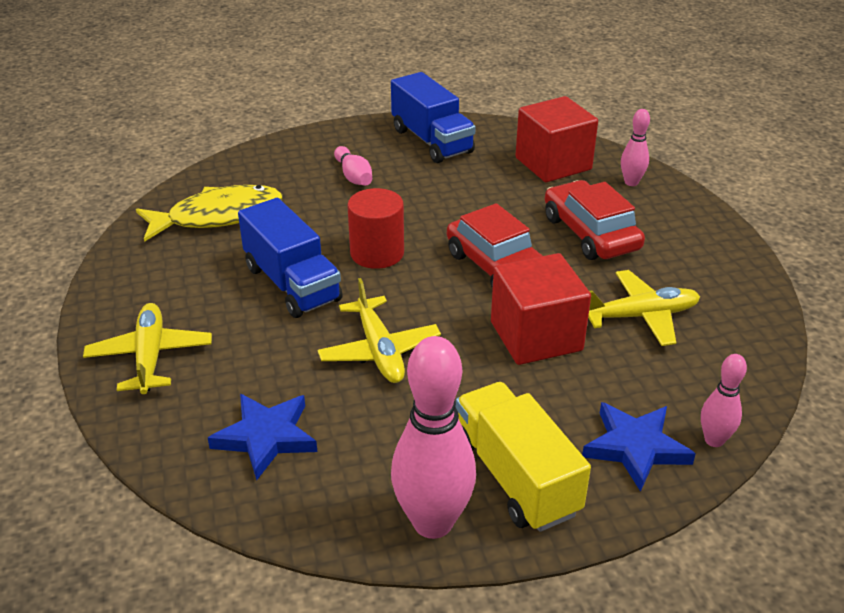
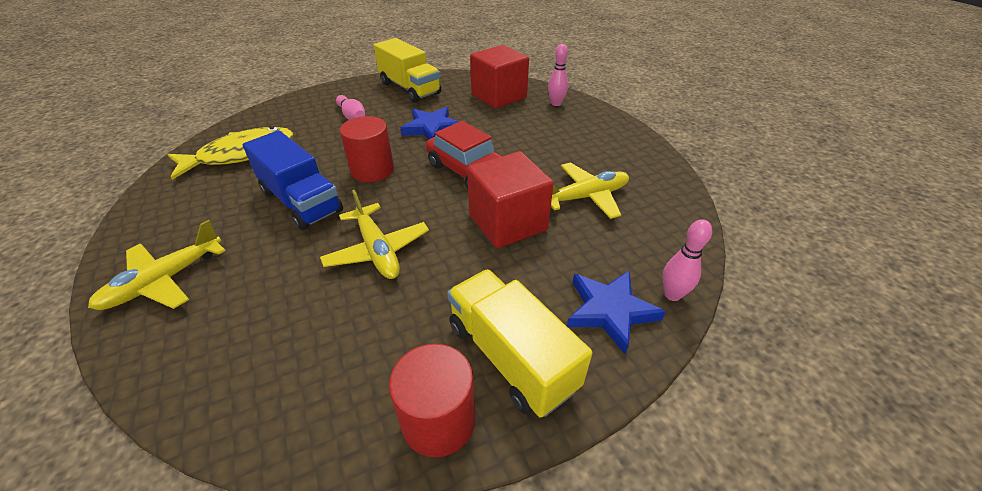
camera: 10 degrees left, 5 degrees up
(150, 356) = (164, 281): yellow plane -> yellow plane turned 120 degrees counterclockwise
(266, 437) = (270, 349): blue star -> blue star (431, 128)
(432, 141) = (410, 88): blue truck -> yellow truck
(433, 522) = (438, 420): pink bowling pin -> red cylinder
(590, 233) = (534, 140): red car -> none

